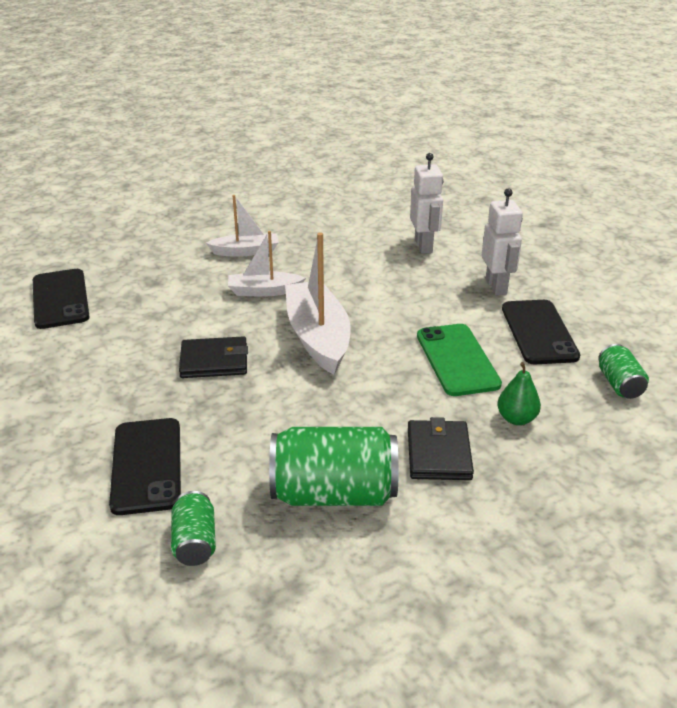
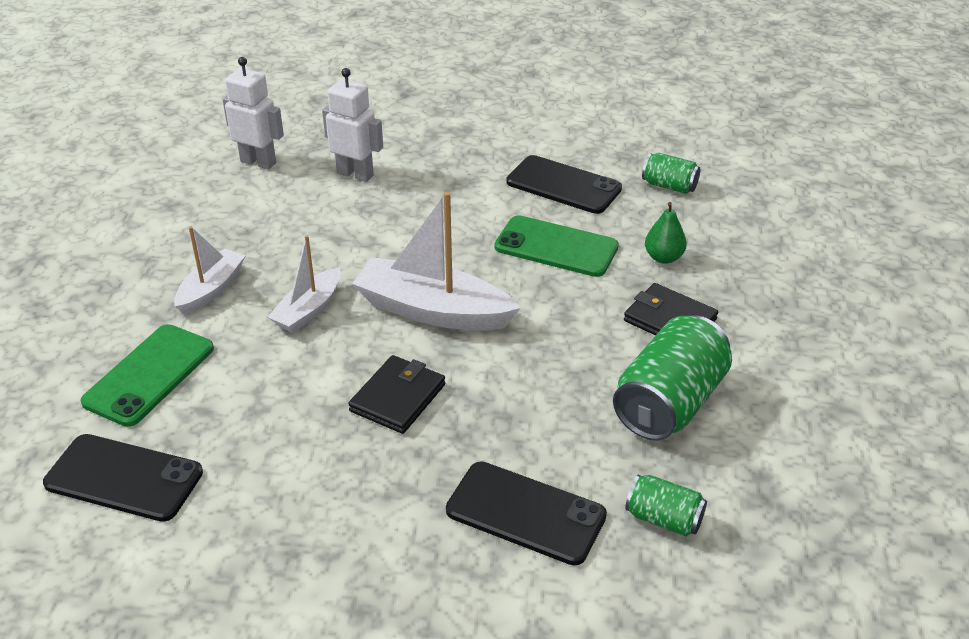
camera: 55 degrees left, 5 degrees up
(150, 268) = (149, 375): none -> green phone
(496, 287) = (473, 170): white robot -> white robot (258, 162)

